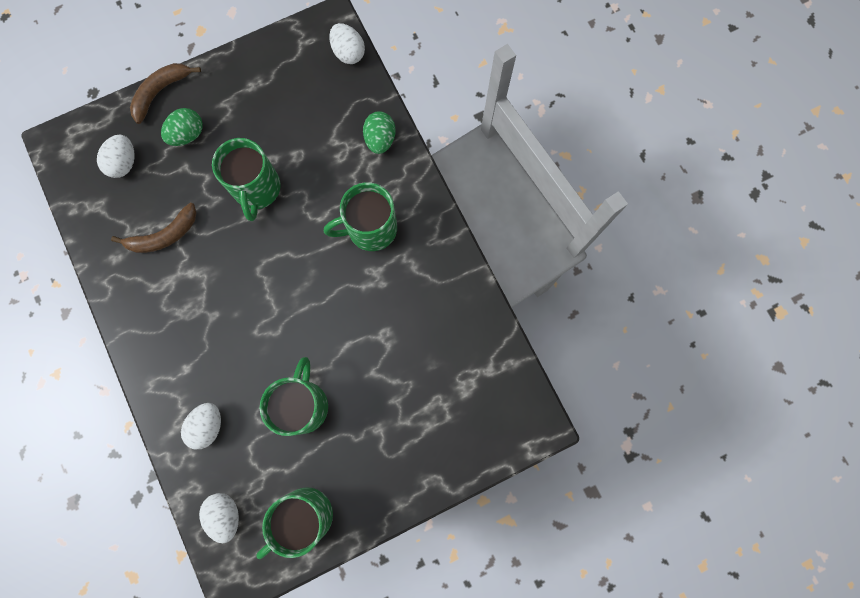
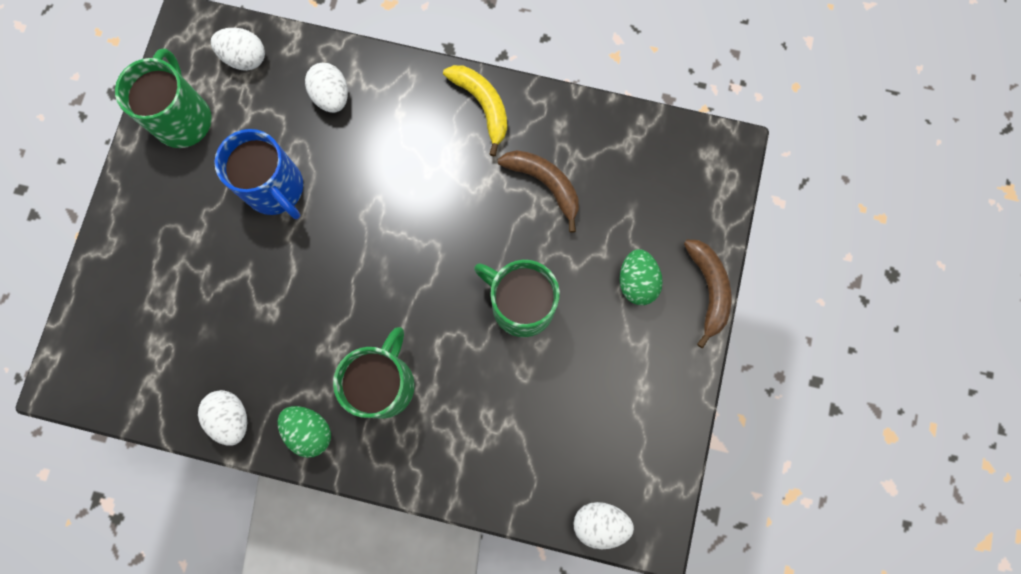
camera: 130 degrees right, 0 degrees up
(124, 163) = (654, 200): white egg -> white egg (231, 417)
(137, 318) = (483, 106): none -> yellow banana
(164, 236) = (545, 184): brown banana -> brown banana turned 120 degrees clockwise
(303, 404) = (276, 189): green mug -> blue mug
(380, 139) = (470, 473): green egg -> green egg (310, 431)

